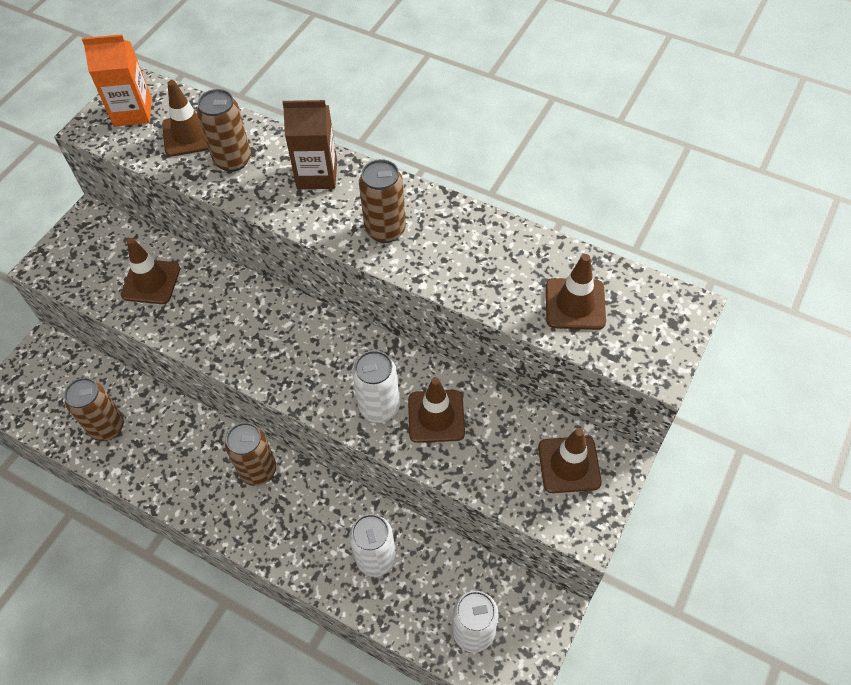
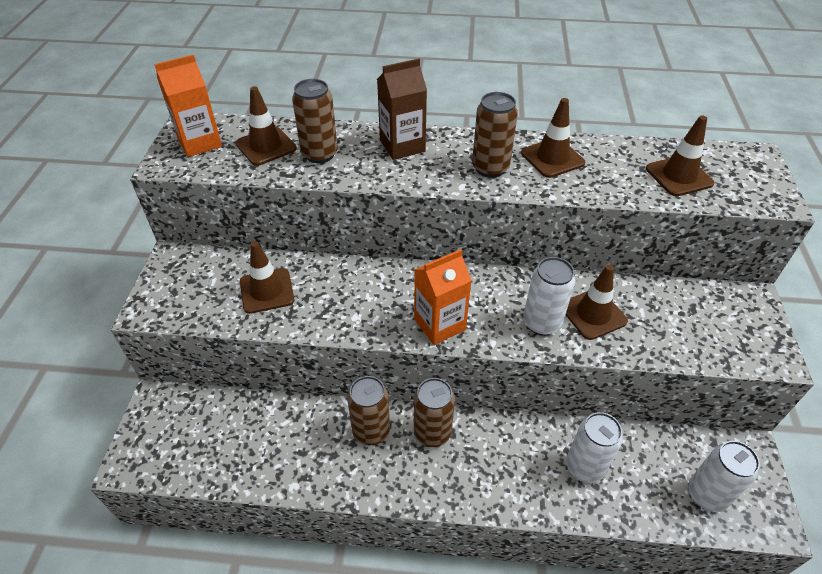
camera: 25 degrees left, 10 degrees down
(107, 427) = (262, 449): brown can -> brown can (371, 431)
(283, 373) = (439, 324): none -> orange carton
(569, 465) = (721, 313): brown traffic cone -> brown traffic cone (552, 158)

